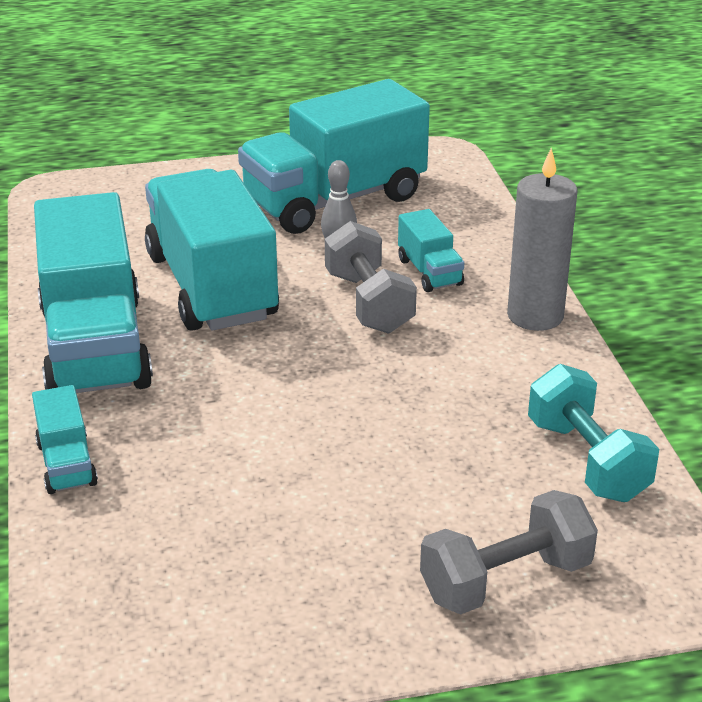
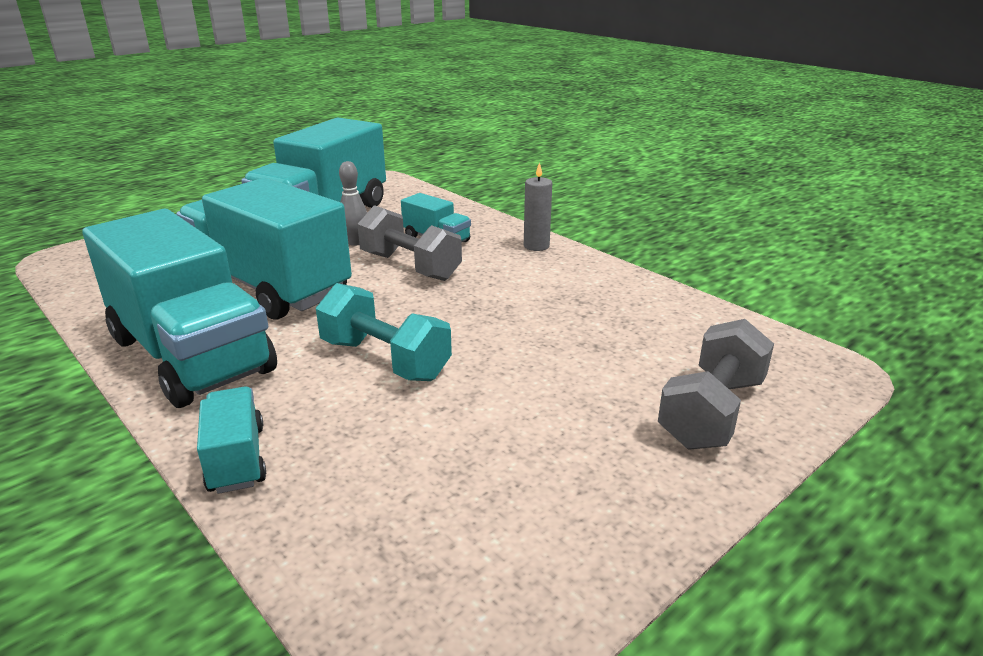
camera: 30 degrees left, 5 degrees down
(66, 464) = (237, 459): turquoise truck -> turquoise truck turned 150 degrees counterclockwise
(535, 316) = (536, 246): grey candle -> grey candle, size x0.59
(587, 460) = (669, 316): turquoise dumbbell -> turquoise dumbbell (385, 360)

